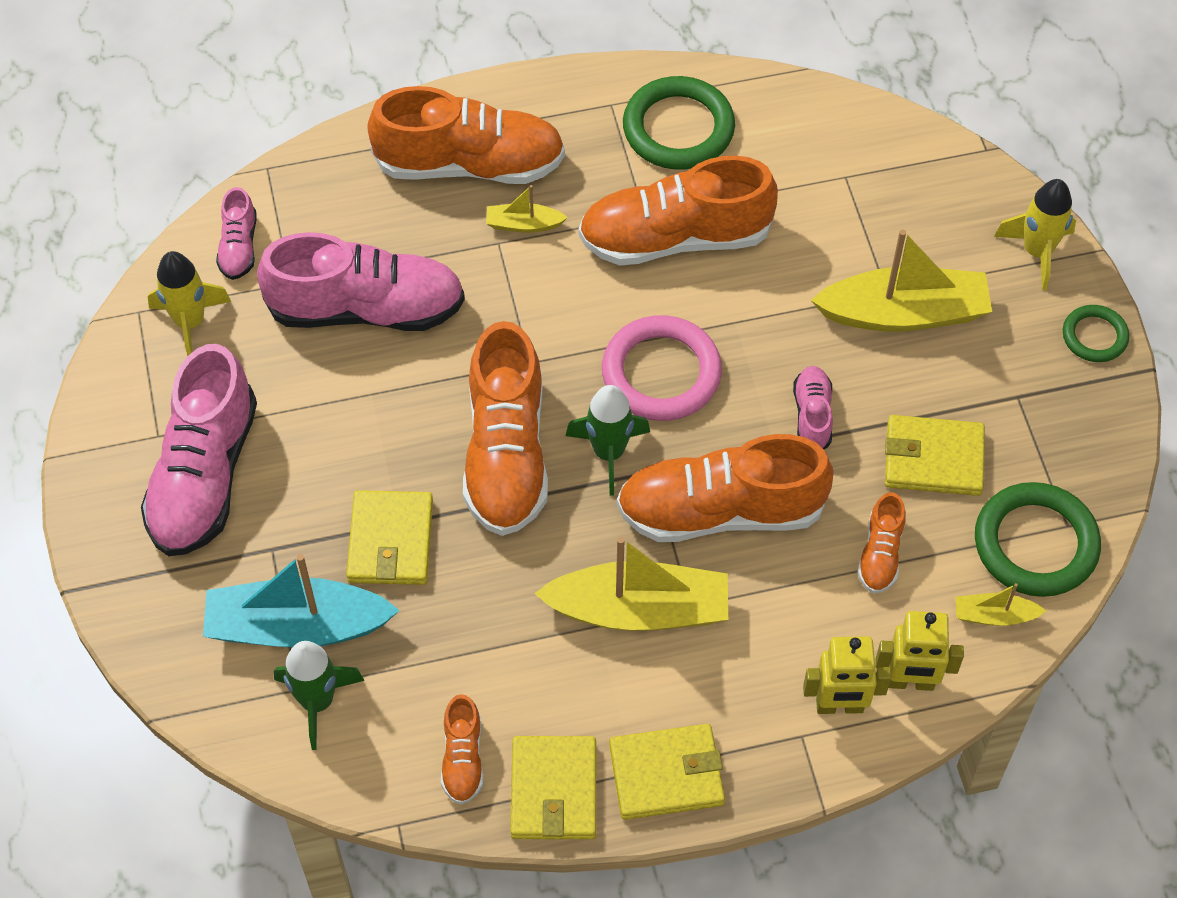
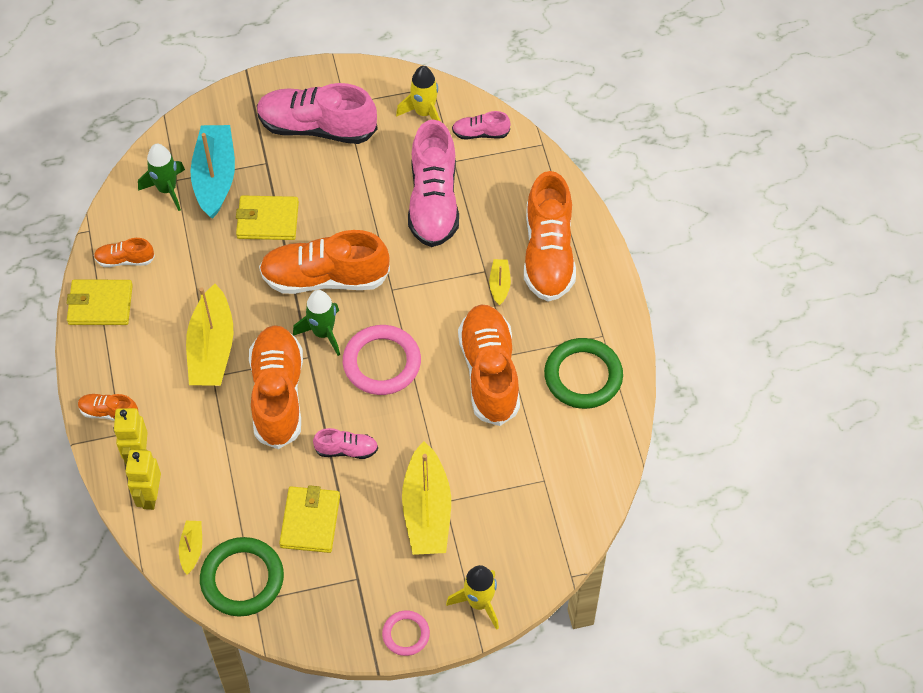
camera: 90 degrees right, 0 degrees up
(666, 774) = (104, 361): yellow wallet -> none
(880, 554) = (241, 484): orange shoe -> orange shoe (109, 412)
(1094, 336) = (406, 634): green ring -> pink ring

